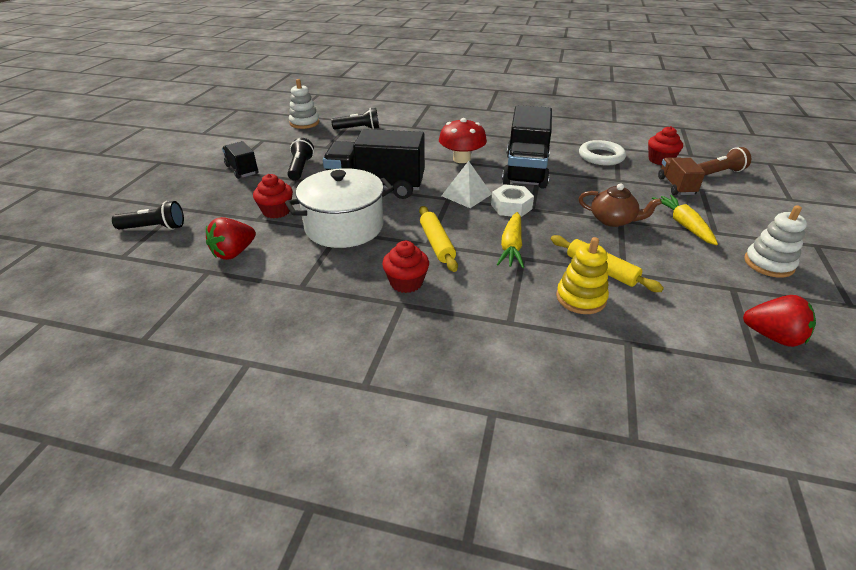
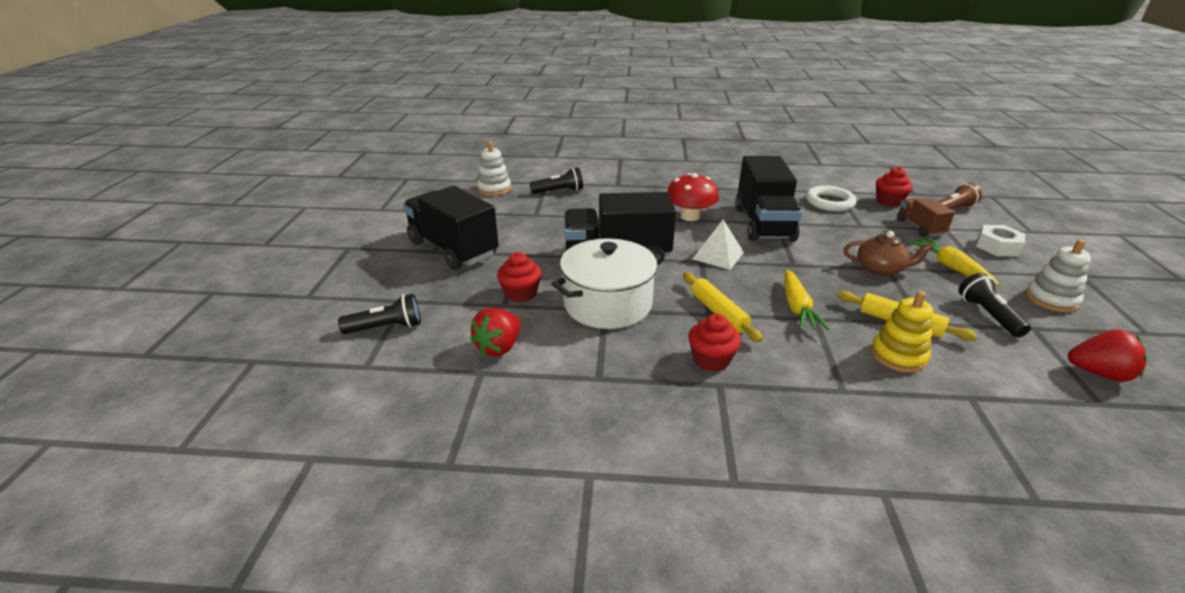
camera: 10 degrees left, 5 degrees down
(242, 170) = (453, 249): black truck -> black truck, size x1.93
(300, 168) = (519, 241): black flashlight -> black flashlight (988, 315)
(511, 207) = (771, 264): white nut -> white nut (997, 247)

